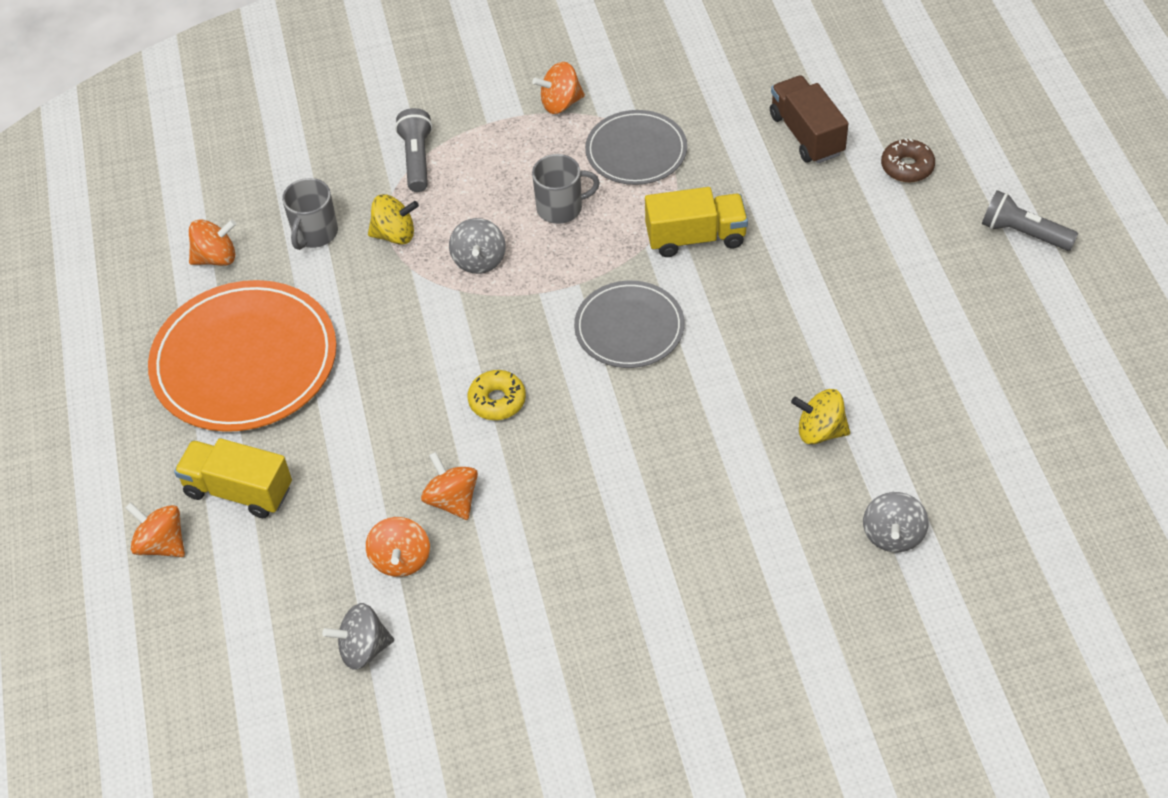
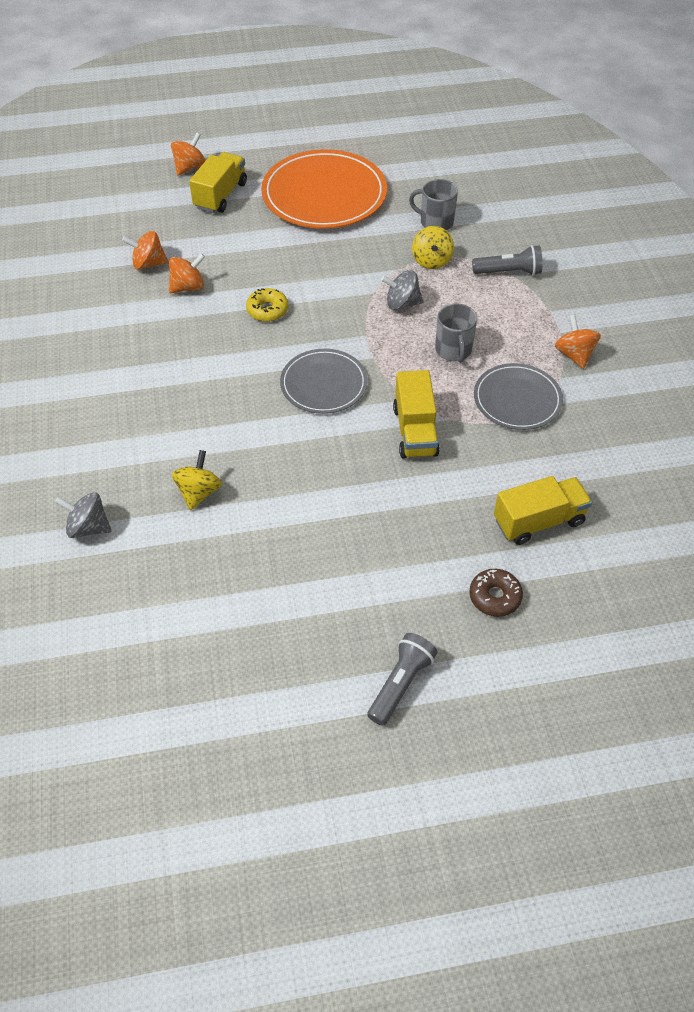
camera: 90 degrees right, 0 degrees up
(216, 258) = (416, 179): orange spinning top -> none
(363, 648) = (89, 248): grey spinning top -> none
(806, 134) = (538, 521): brown truck -> yellow truck

